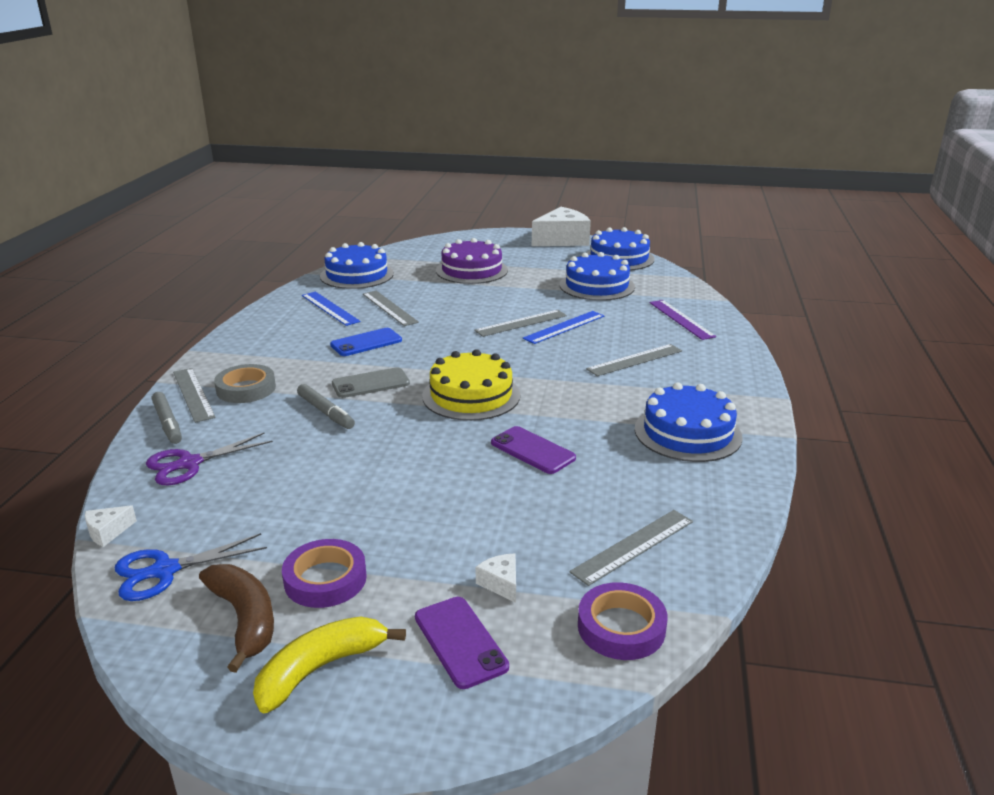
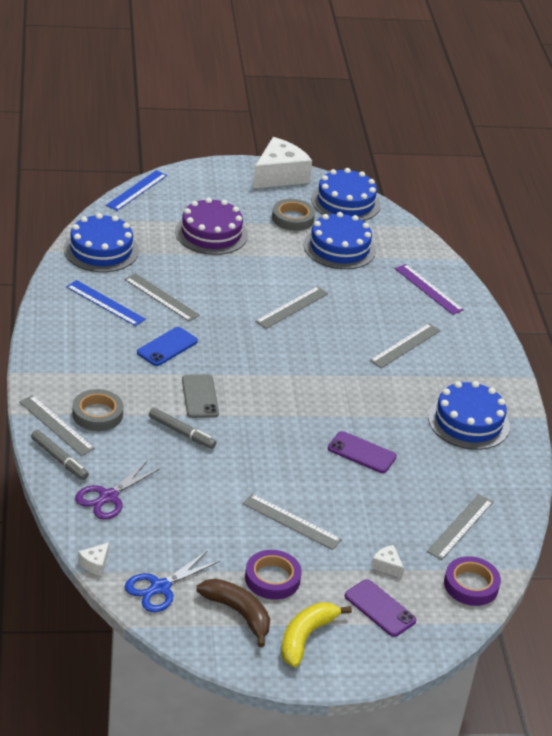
camera: 20 degrees left, 10 degrees up
(370, 383) = (200, 396): grey phone -> grey phone turned 60 degrees counterclockwise
(397, 514) = (291, 521): none -> grey ruler
(471, 395) = (289, 401): yellow cake -> none
(559, 265) = (293, 218): none -> grey tape
(564, 327) = (332, 309): blue ruler -> blue ruler (137, 190)

